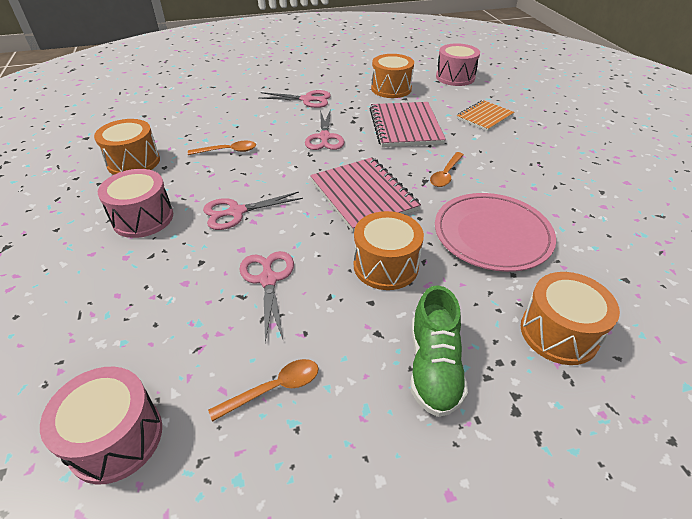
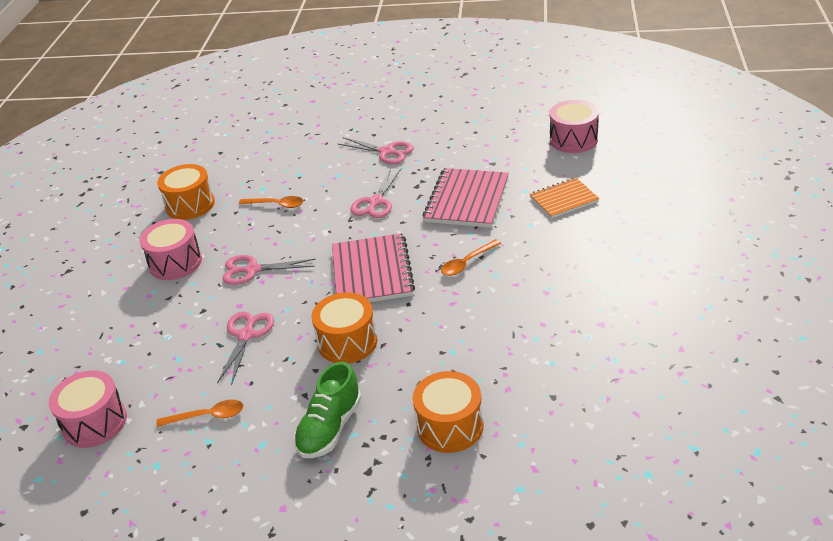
camera: 25 degrees right, 5 degrees down
(391, 89) = (486, 148): orange drum -> none
(492, 235) = (463, 332): pink plate -> none

